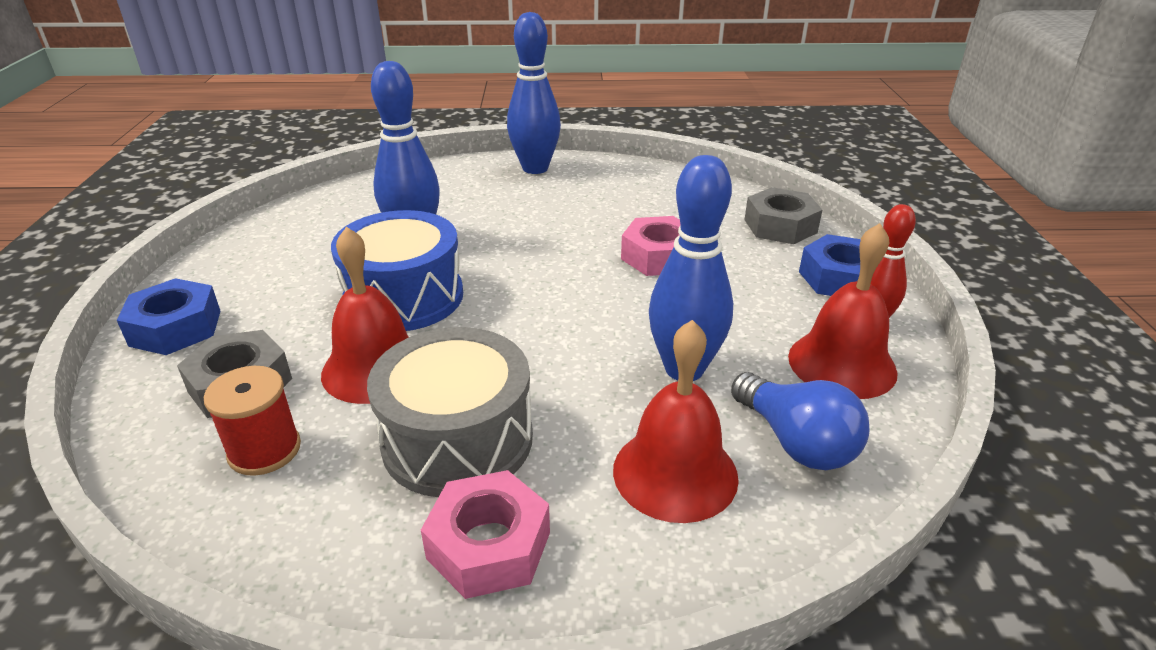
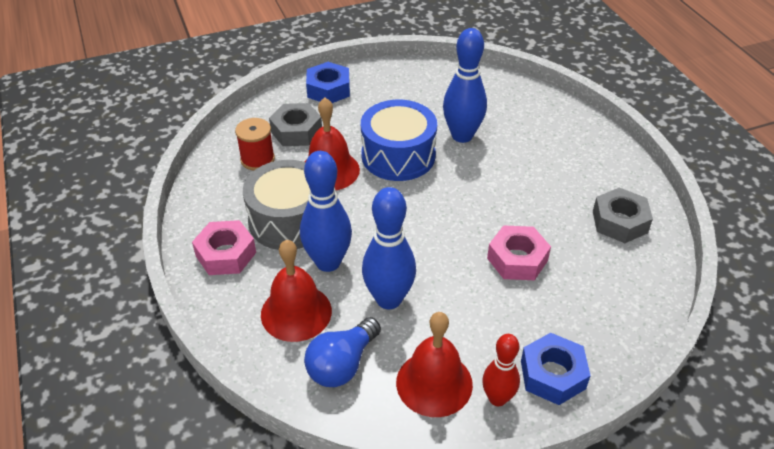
camera: 70 degrees right, 10 degrees up
(535, 168) = (606, 157): blue bowling pin -> blue bowling pin (328, 262)
(780, 226) = (617, 326): grey nut -> grey nut (619, 222)

